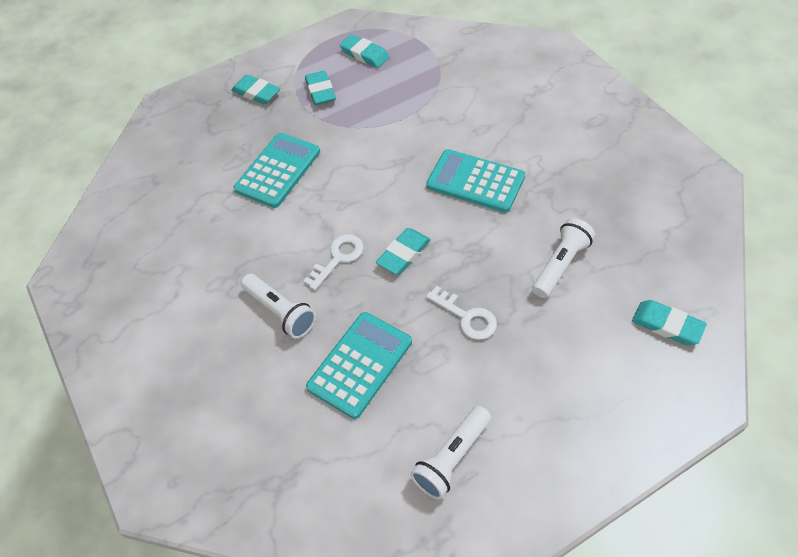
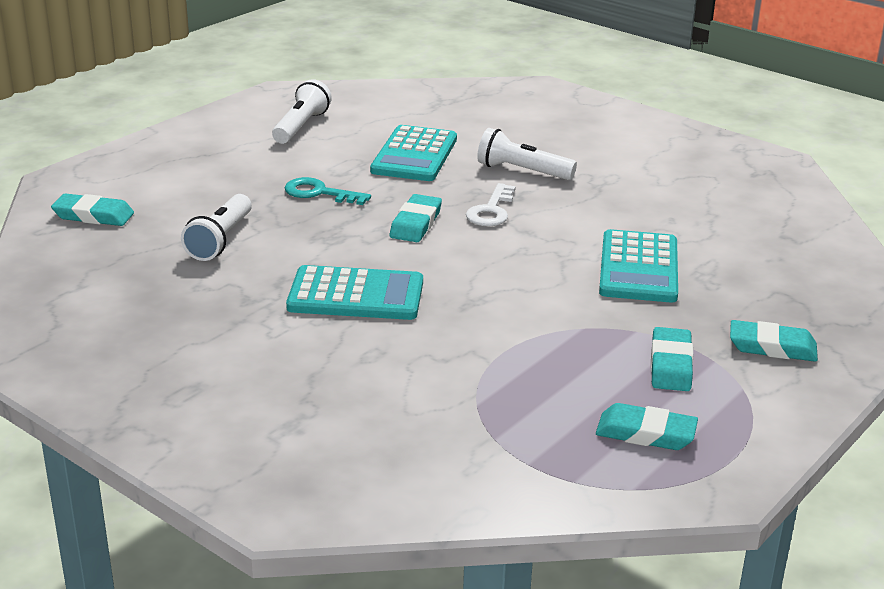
camera: 155 degrees right, 25 degrees down
(320, 91) = (671, 365): turquoise eraser -> turquoise eraser turned 45 degrees clockwise
(466, 317) = (319, 193): white key -> turquoise key

